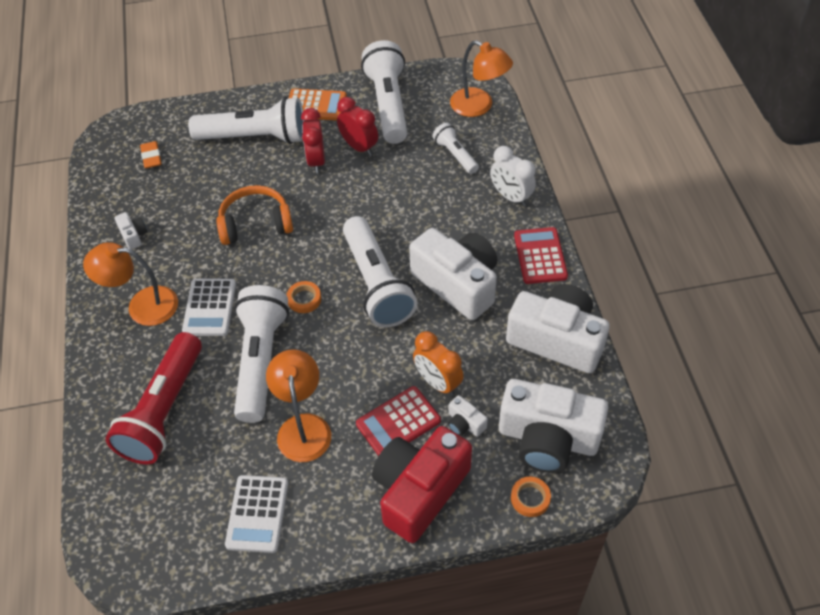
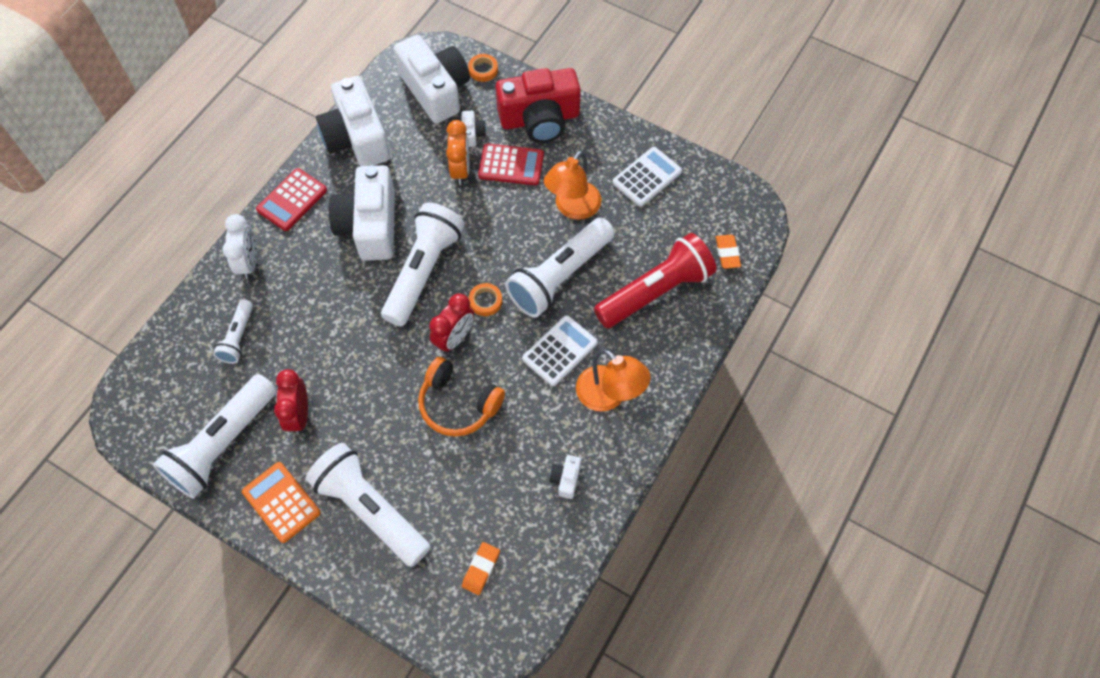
camera: 140 degrees left, 10 degrees up
(118, 496) = (727, 253): none -> orange eraser
(316, 161) = (348, 431): red clock -> red clock (454, 338)
(479, 106) = (158, 372): orange lamp -> none

